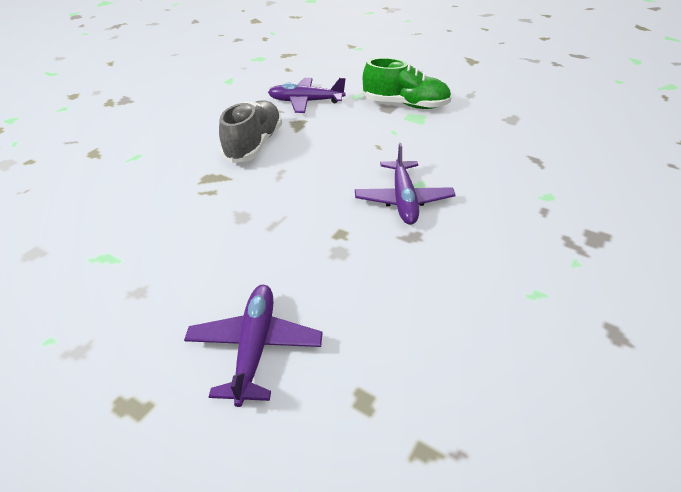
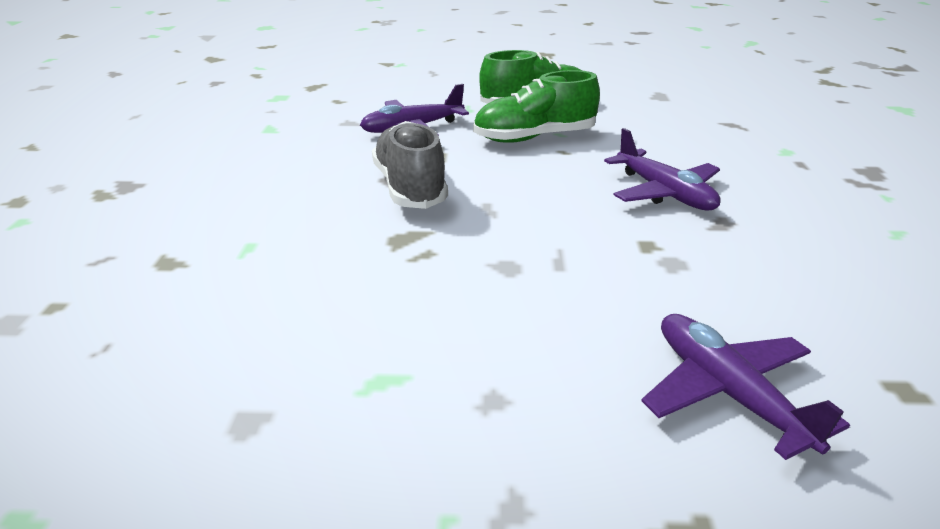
camera: 30 degrees left, 10 degrees down
(372, 130) = (534, 138): none -> green shoe

